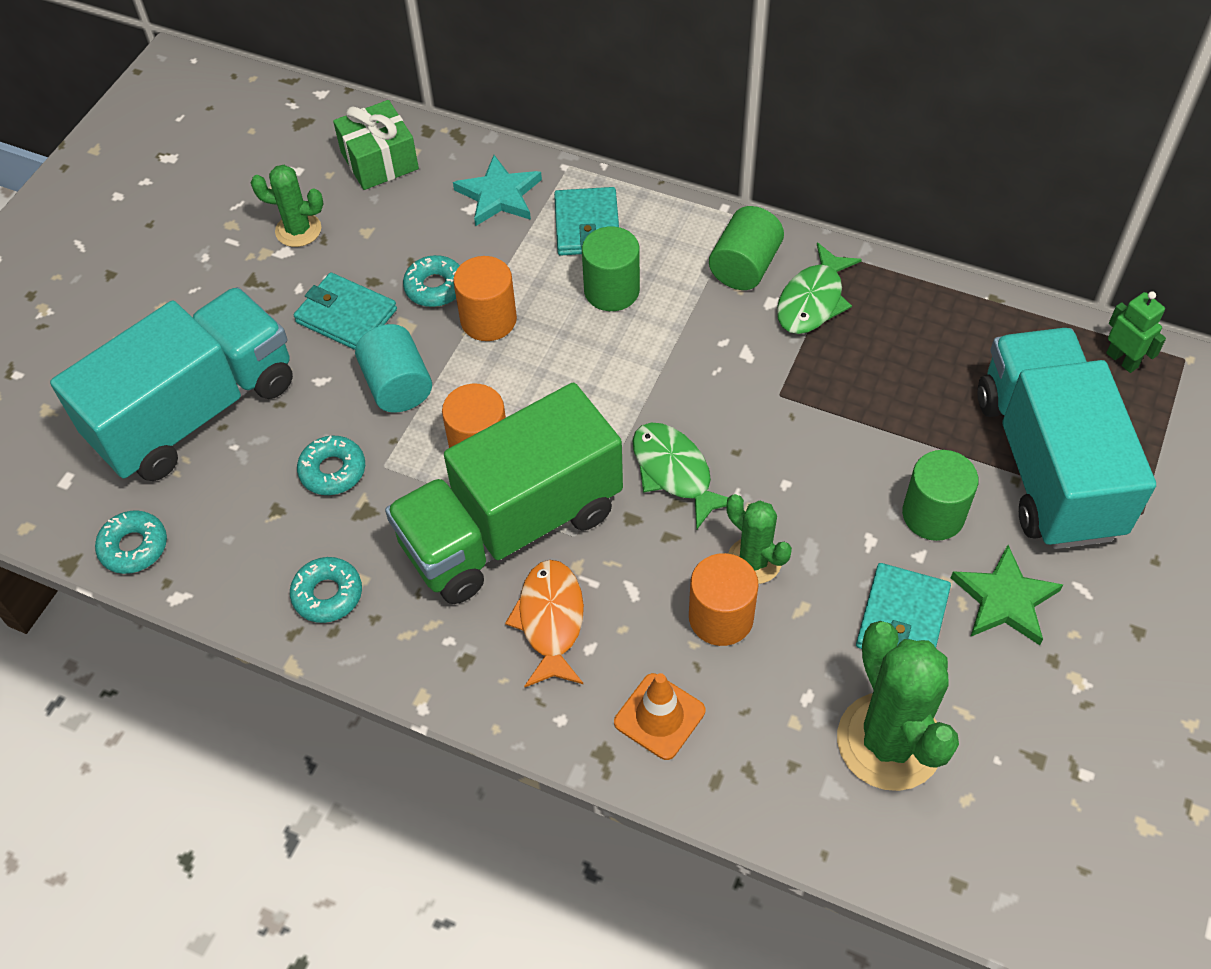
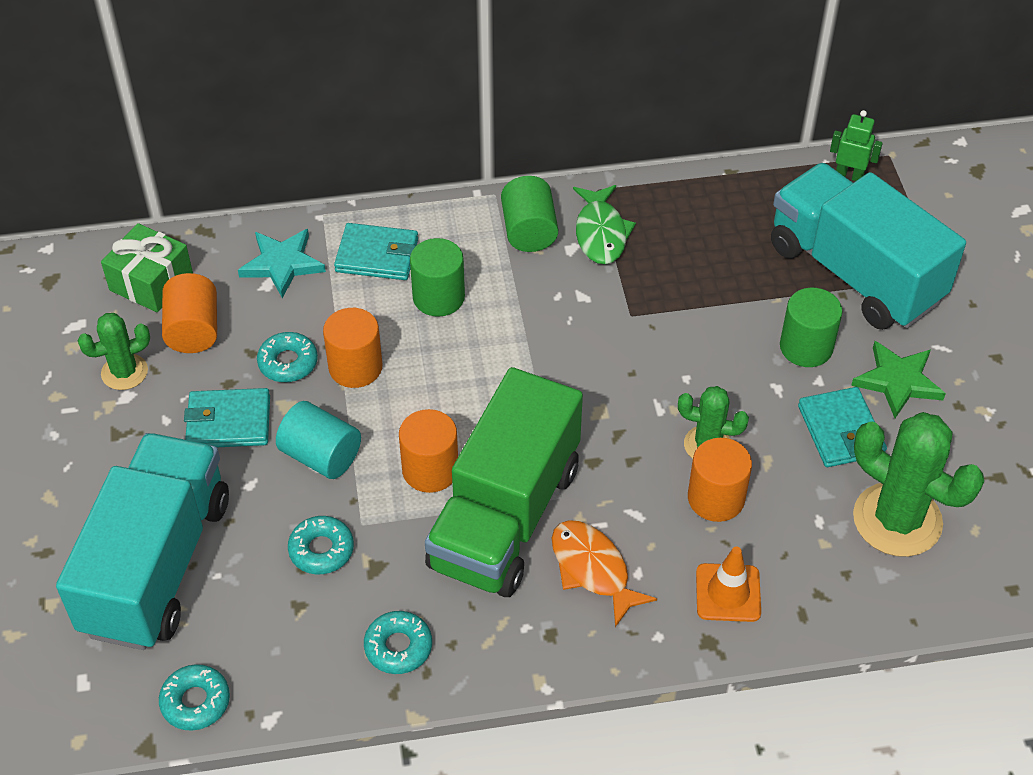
camera: 35 degrees left, 5 degrees down
(380, 220) = (193, 330): none -> orange cylinder
(587, 225) = (377, 255): turquoise wallet -> turquoise wallet turned 45 degrees counterclockwise
(675, 472) = (598, 411): green fish -> none

